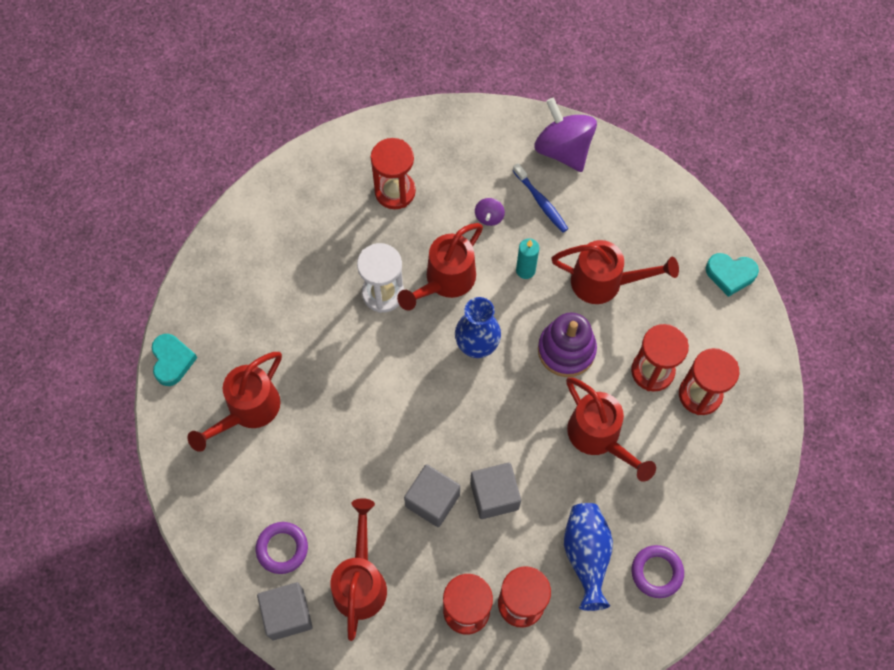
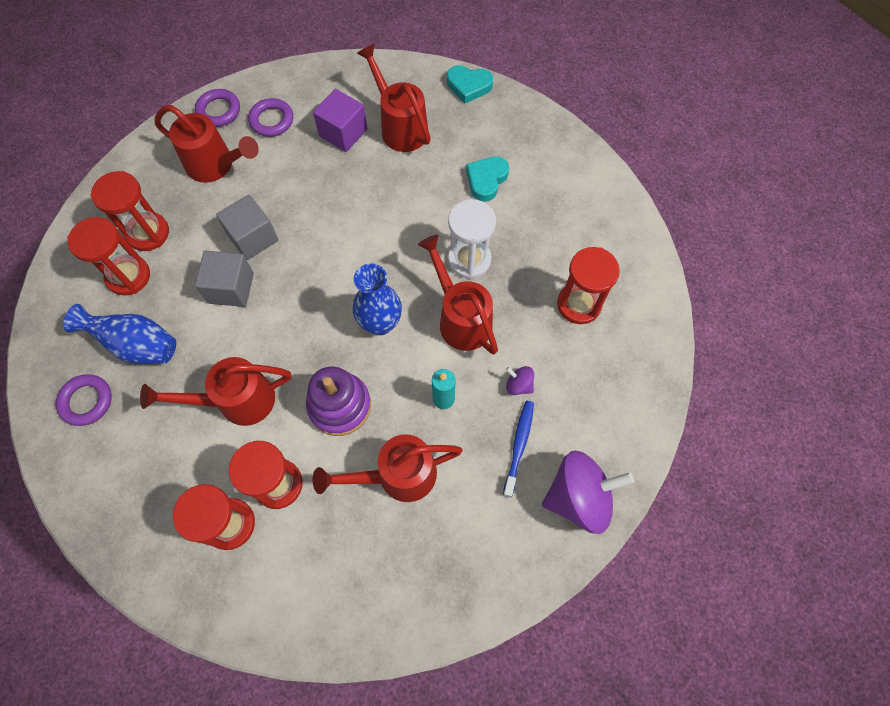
camera: 110 degrees right, 0 degrees up
(274, 465) = (343, 133): none -> purple cube
(287, 614) = (219, 111): grey cube -> purple ring
(541, 202) = (519, 446): blue toothbrush -> blue toothbrush turned 120 degrees clockwise
(604, 282) = (397, 475): red watering can -> red watering can turned 45 degrees clockwise
(730, 274) = (350, 628): turquoise heart -> turquoise heart (486, 180)

